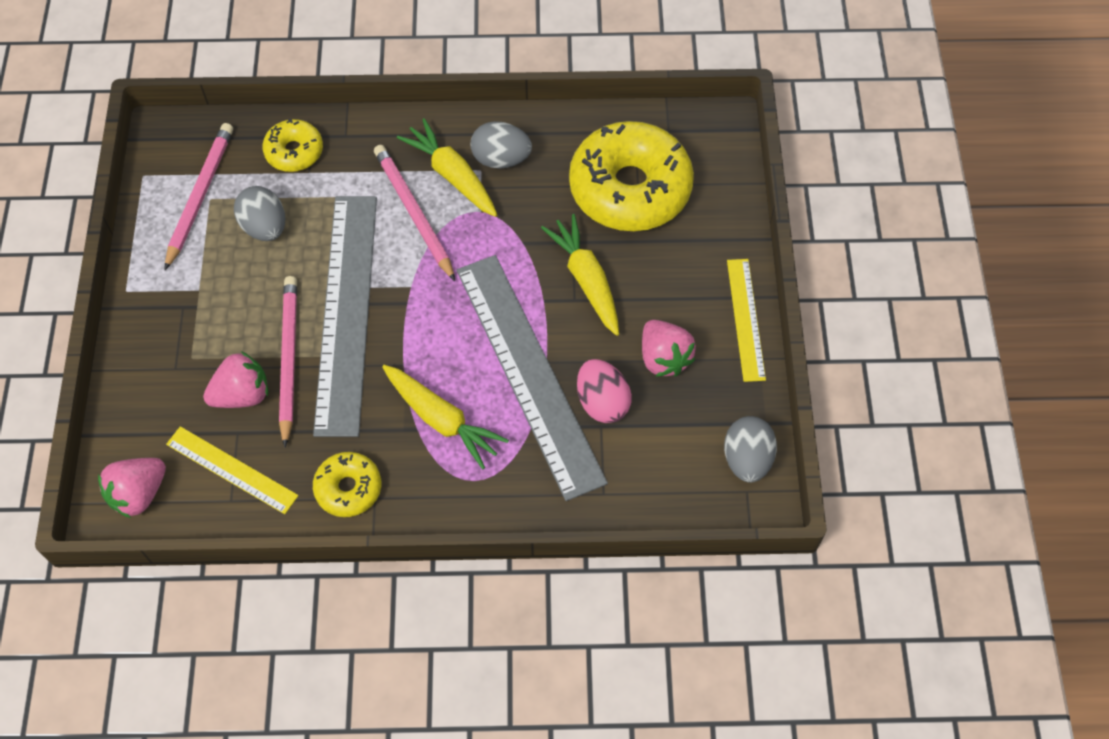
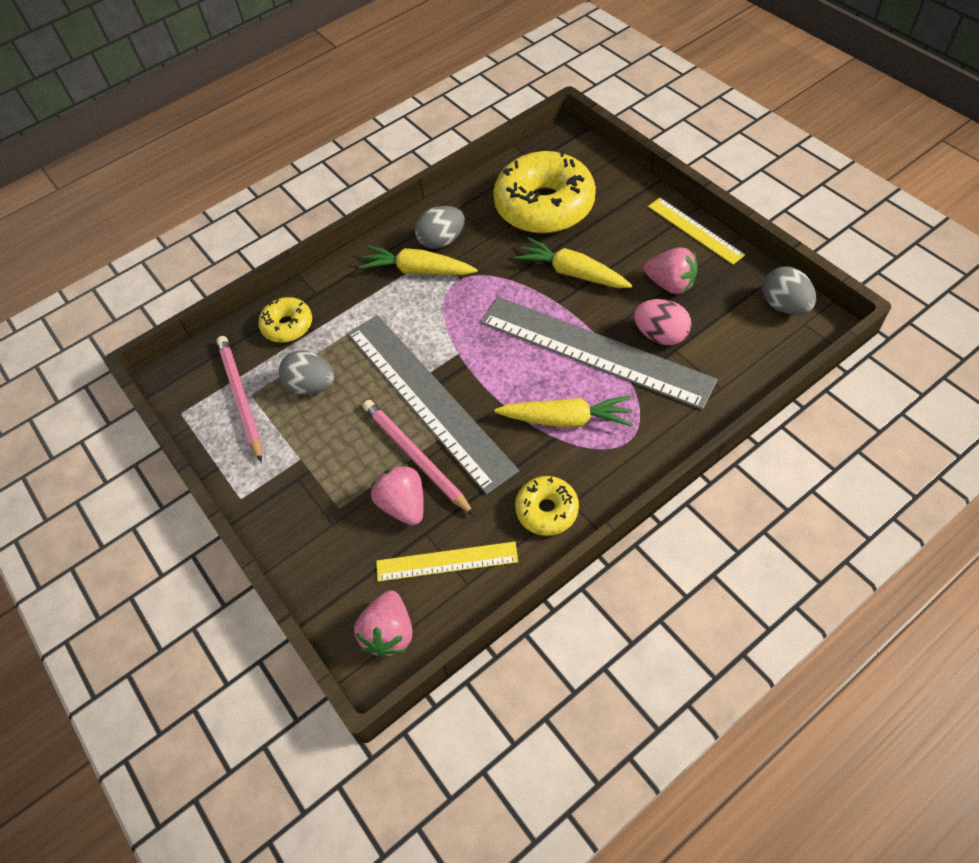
camera: 30 degrees left, 5 degrees down
(242, 394) = (404, 504): pink strawberry -> pink strawberry turned 60 degrees counterclockwise
(414, 213) = (414, 308): pink pencil -> none

